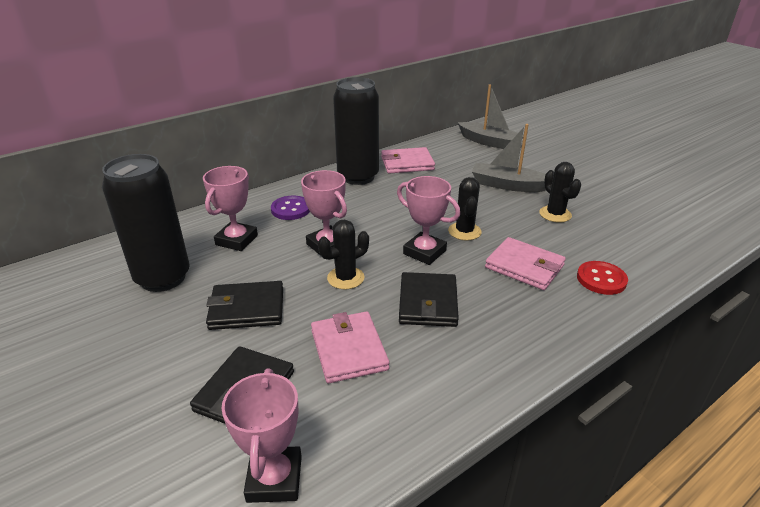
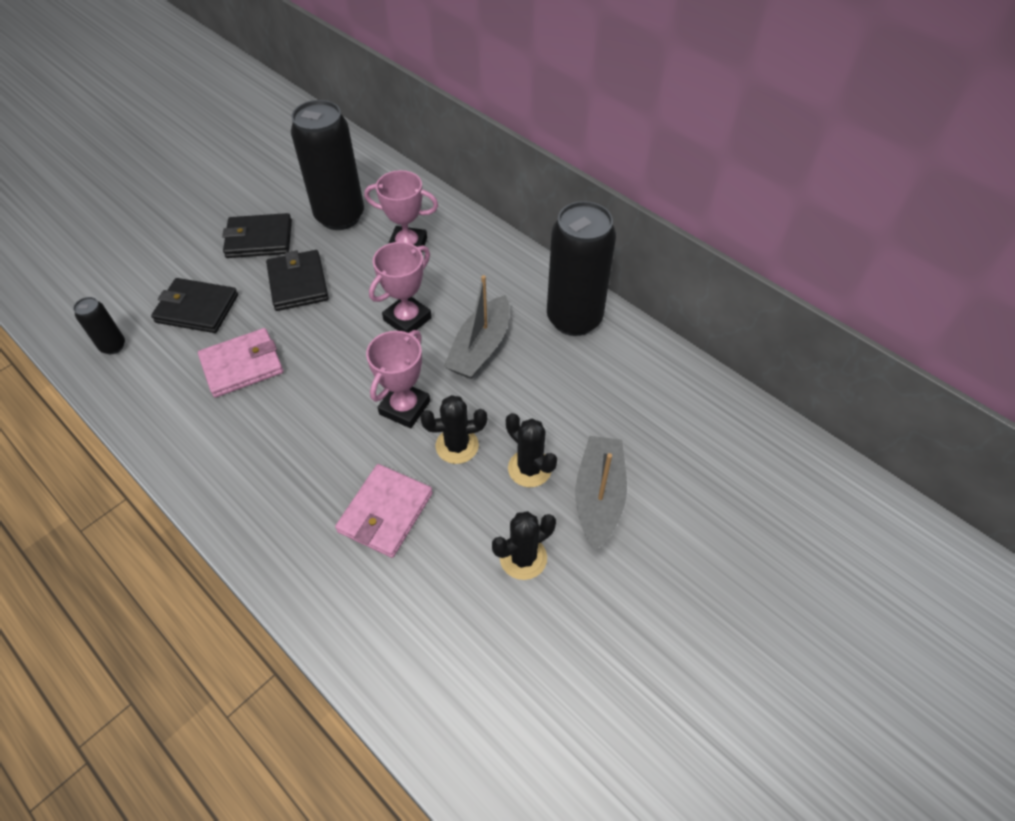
camera: 80 degrees right, 20 degrees up
(274, 479) = (113, 346): pink trophy -> black can
(291, 209) = (477, 273): purple button -> none
(345, 278) = (349, 345): black cactus -> black cactus (529, 468)
(407, 163) = (632, 366): pink wallet -> none
(428, 302) = (311, 419): black wallet -> black wallet (259, 239)
(490, 142) = (751, 471): grey boat -> grey boat (480, 348)
(601, 279) = (365, 601): red button -> none

